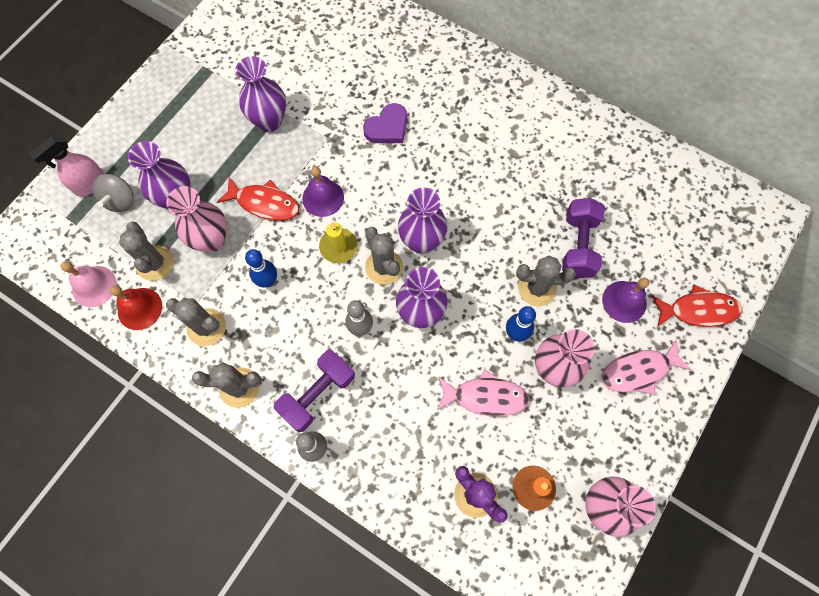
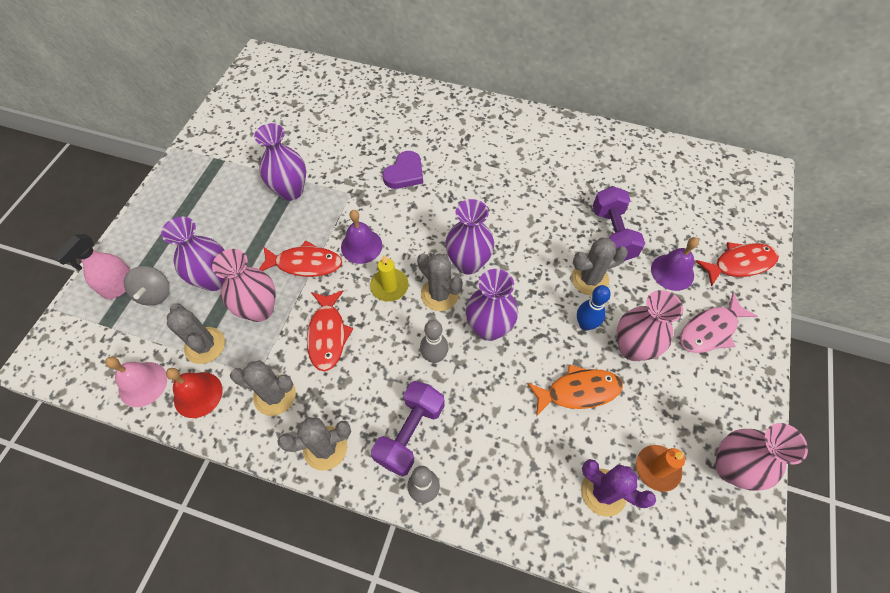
camera: 15 degrees left, 10 degrees down
(268, 281) = (327, 335): blue bowling pin -> red fish
(485, 397) = (578, 391): pink fish -> orange fish

